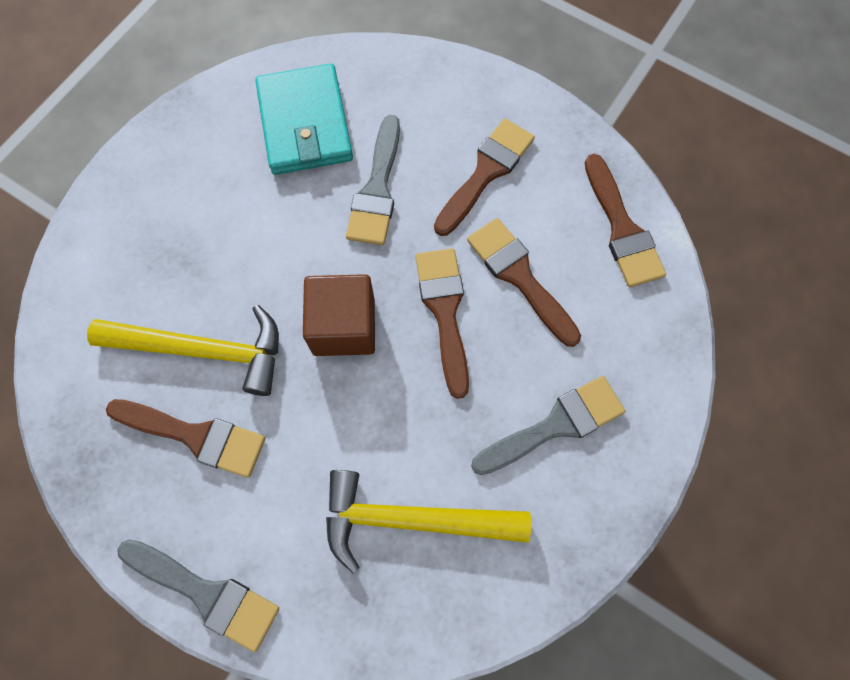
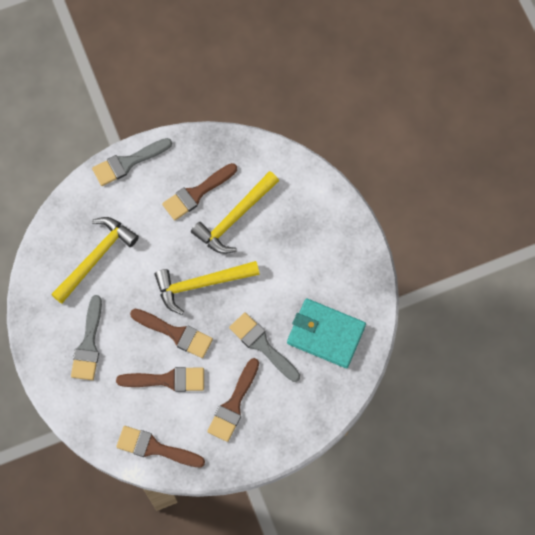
camera: 125 degrees right, 0 degrees up
(344, 326) = (201, 284): brown cube -> yellow hammer
(486, 172) = (233, 404): brown brush -> brown brush turned 45 degrees clockwise

